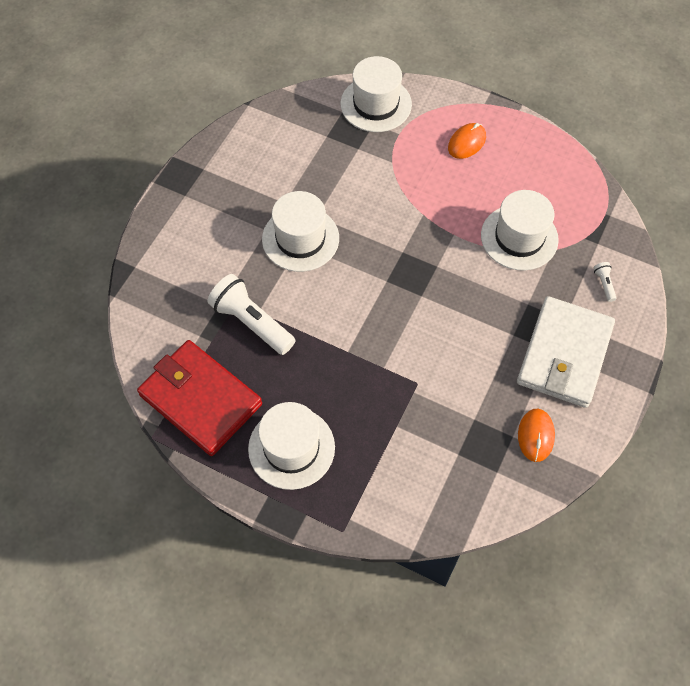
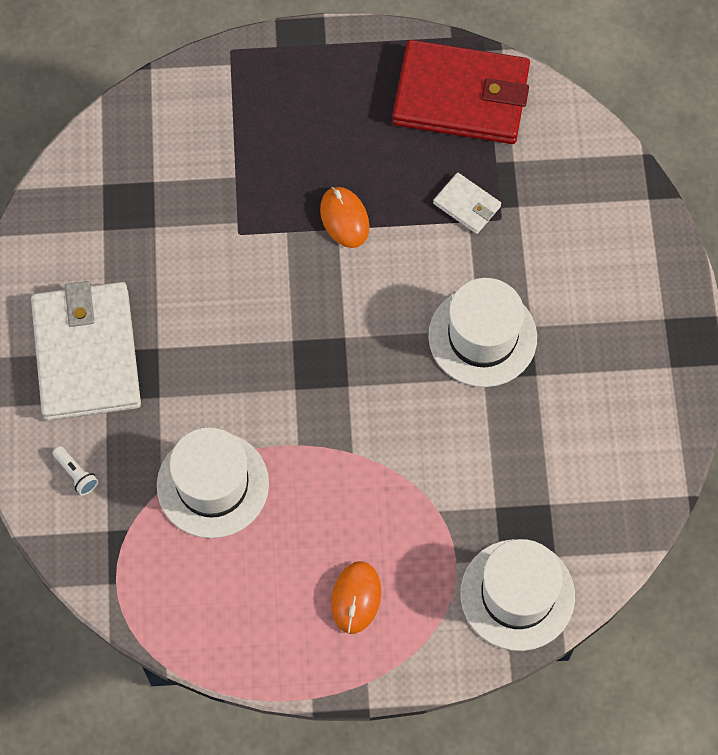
camera: 150 degrees right, 5 degrees up
(252, 322) = (467, 205): white flashlight -> white wallet
(291, 448) = (332, 99): white hat -> none
(535, 436) = (78, 243): orange mouse -> orange mouse (344, 218)

